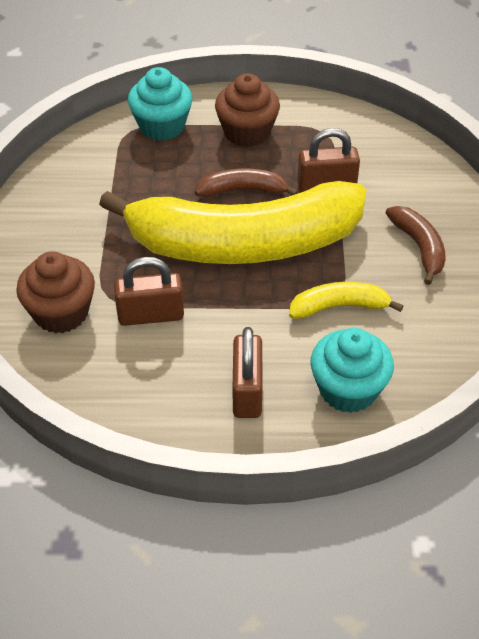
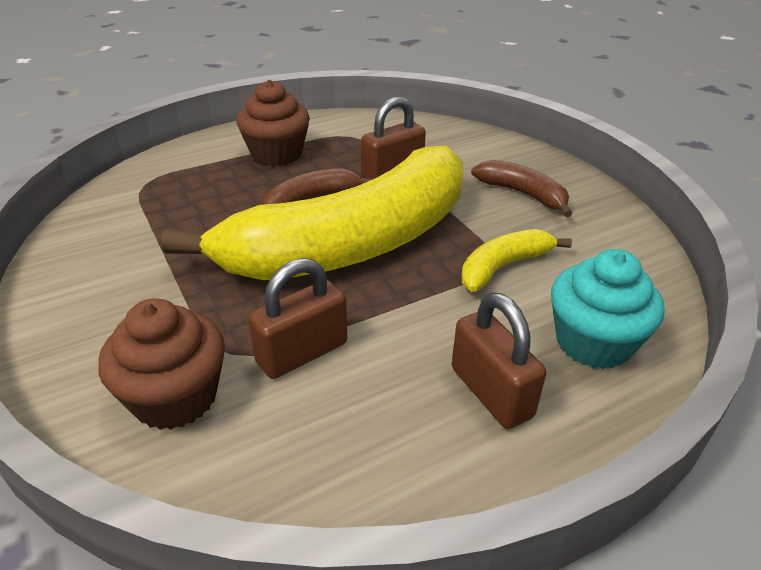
camera: 30 degrees left, 10 degrees down
(162, 126) = (180, 171): turquoise cupcake -> none

